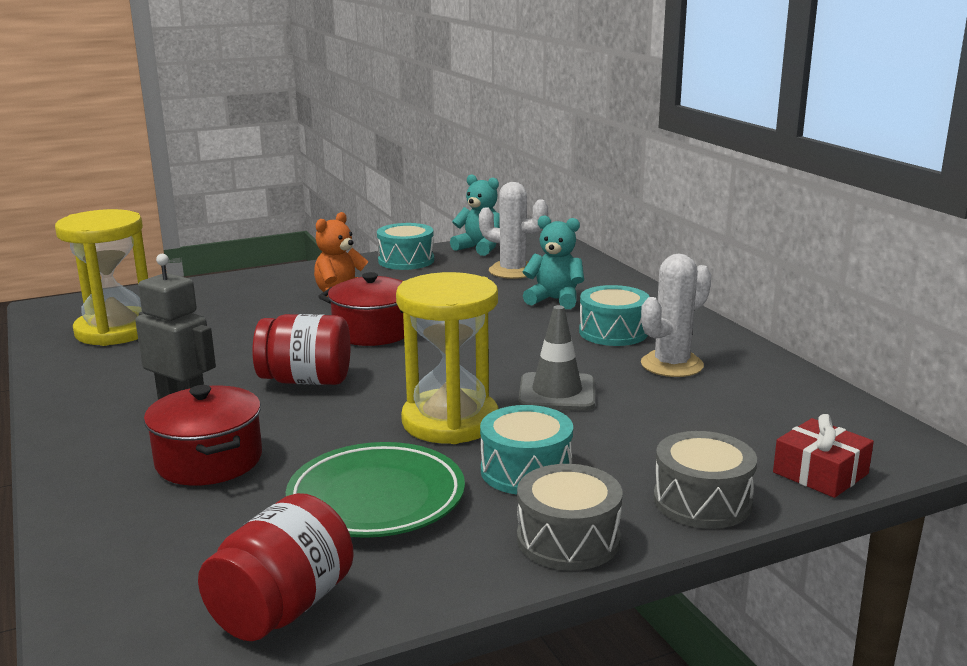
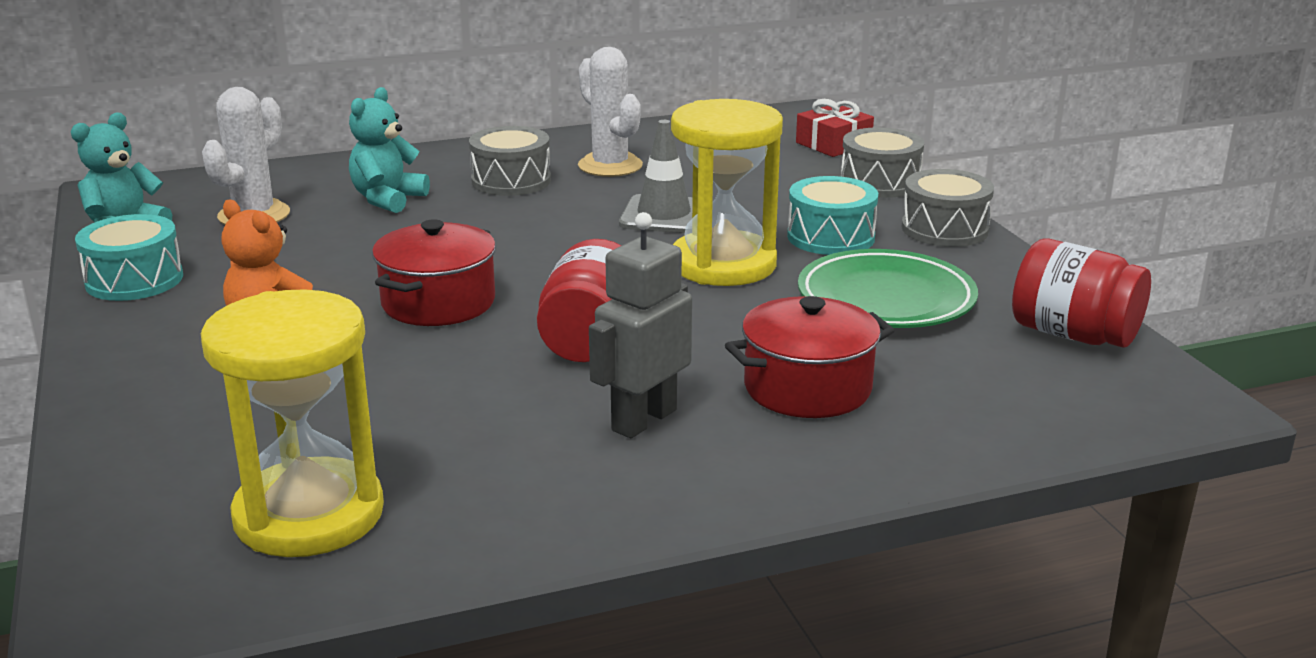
camera: 85 degrees left, 5 degrees up
(613, 332) = (511, 181): turquoise drum -> grey drum

